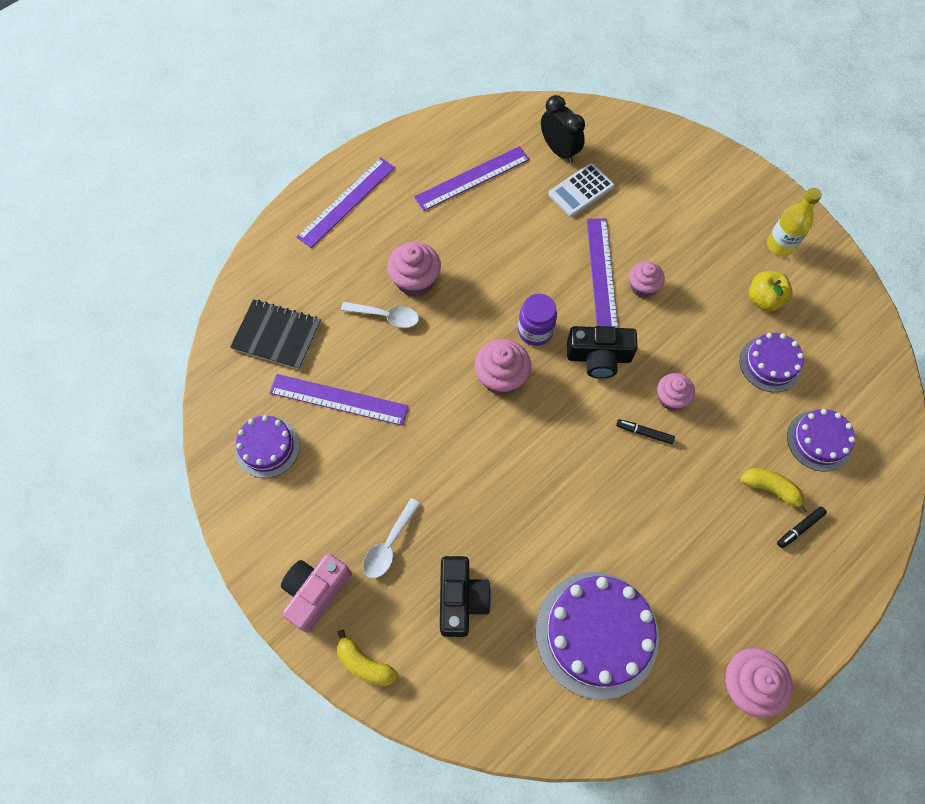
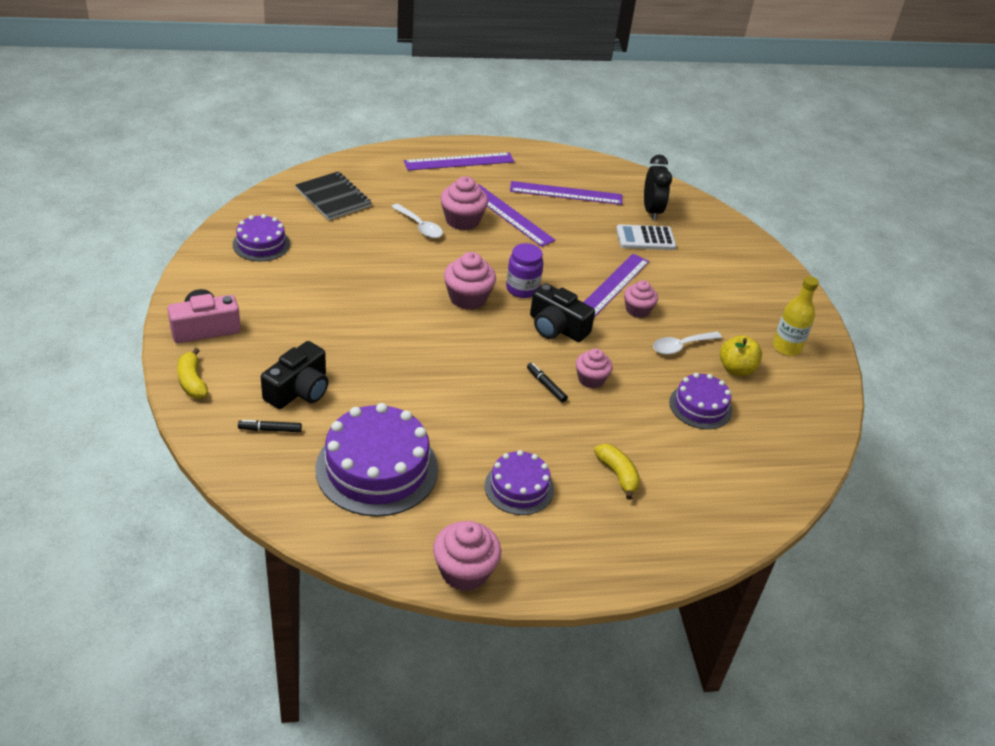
camera: 30 degrees right, 25 degrees down
(338, 399) = (337, 247): purple ruler -> purple ruler (509, 215)
(389, 545) = (283, 334): white spoon -> white spoon (681, 346)
(799, 528) = (617, 511): black marker -> black marker (270, 429)
(819, 440) = (694, 472): purple cake -> purple cake (519, 487)

